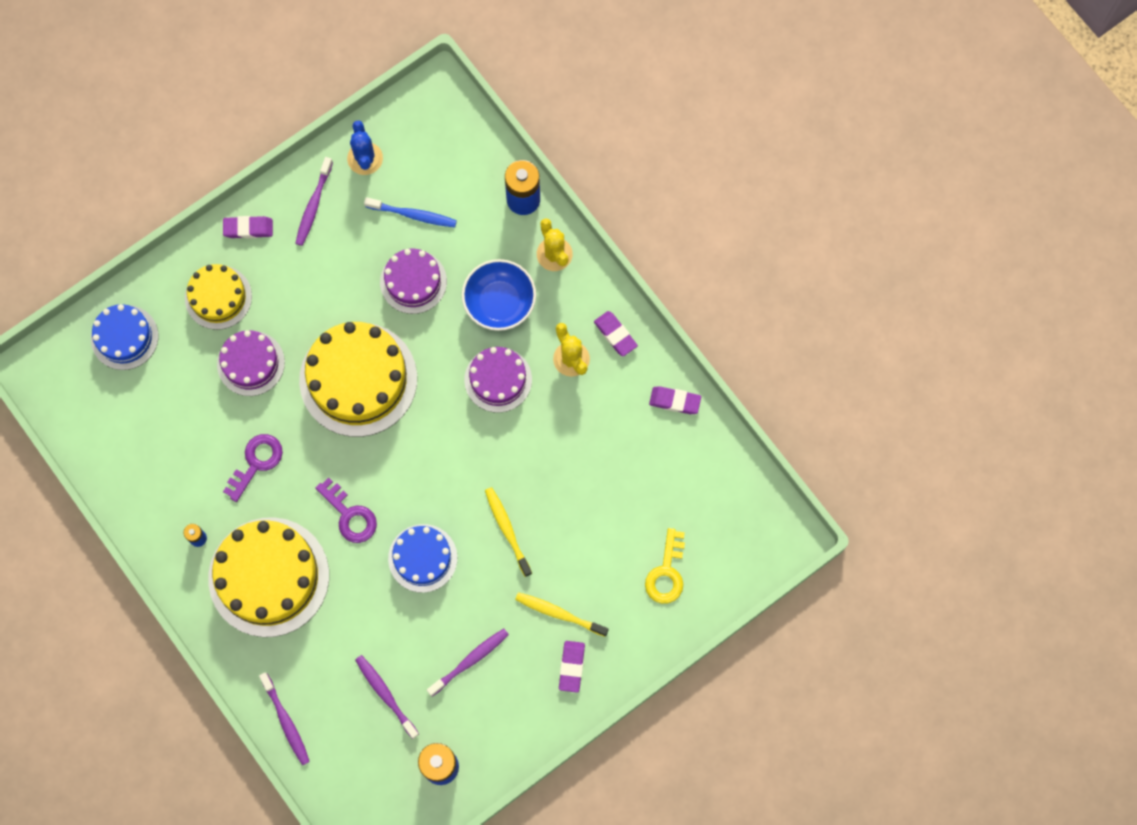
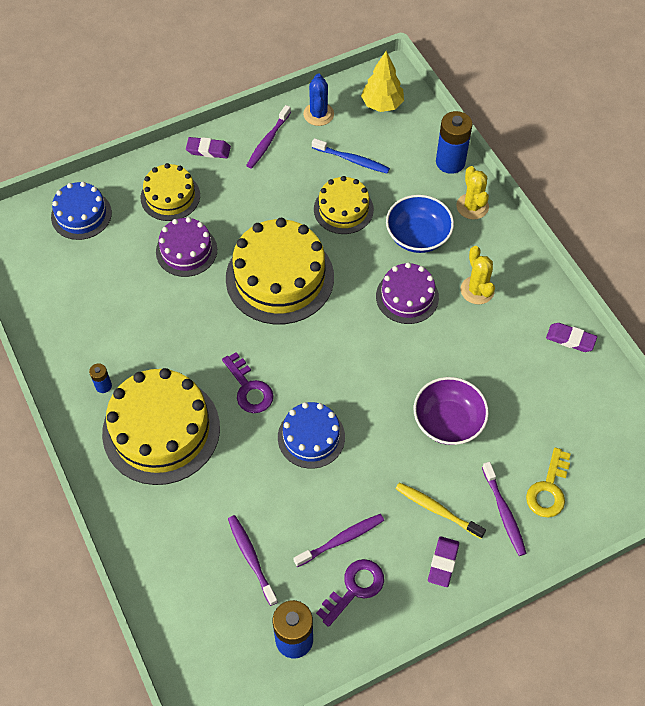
camera: 10 degrees right, 15 degrees down
(256, 463) = (172, 331): purple key -> purple key (354, 588)
(286, 721) = (147, 567): purple toothbrush -> purple toothbrush (504, 512)
(413, 281) = (343, 209): purple cake -> yellow cake
(435, 133) = (382, 104): none -> yellow tree
(507, 530) = (396, 425): yellow toothbrush -> none
(558, 517) = (448, 421): none -> purple bowl
(615, 335) = (520, 277): purple eraser -> none

